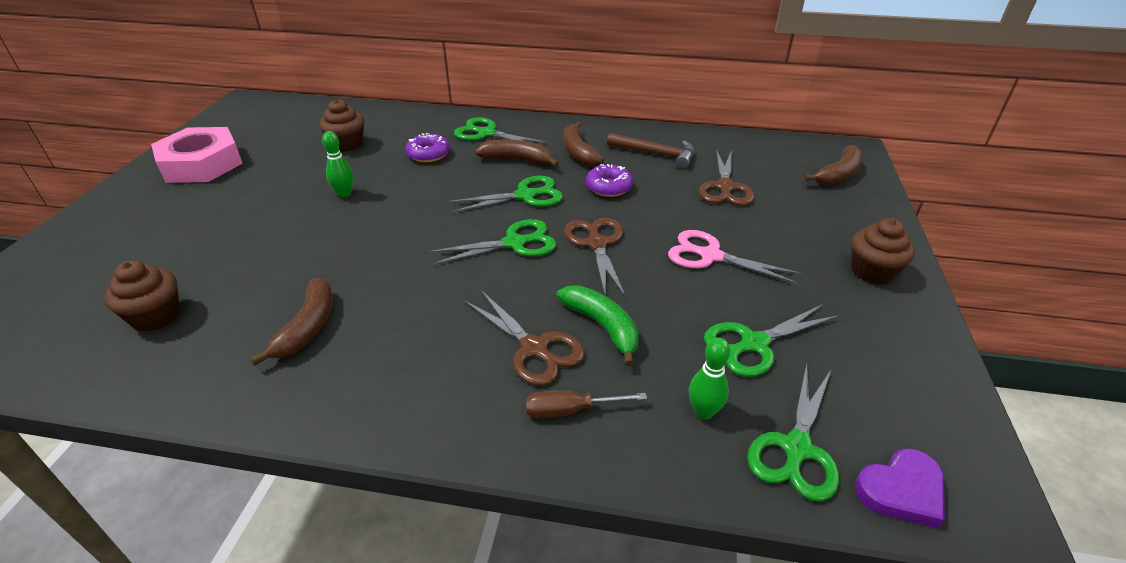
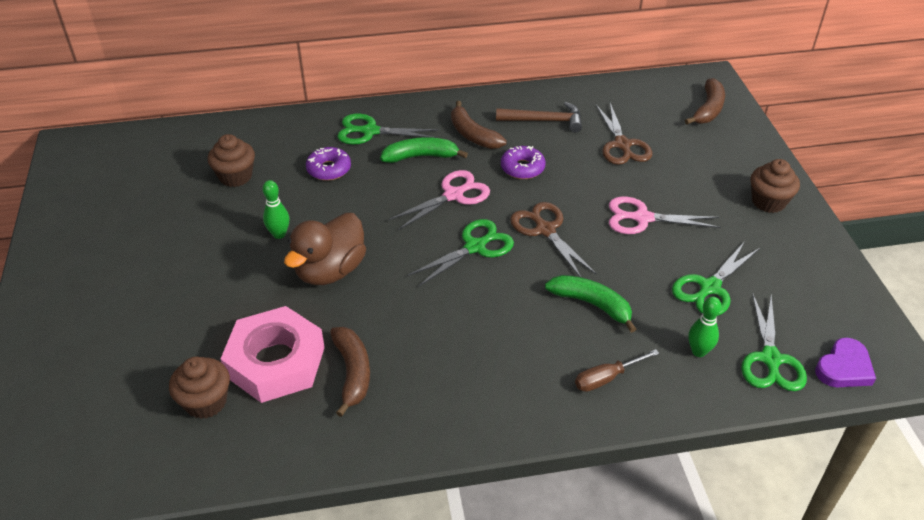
camera: 20 degrees left, 5 degrees up
(202, 164) = (96, 235): pink nut -> pink nut (276, 362)
(363, 232) = (330, 270): none -> brown duck
(517, 160) = (421, 156): brown banana -> green banana
(525, 196) = (453, 195): green scissors -> pink scissors
(534, 348) = (550, 338): brown scissors -> none

